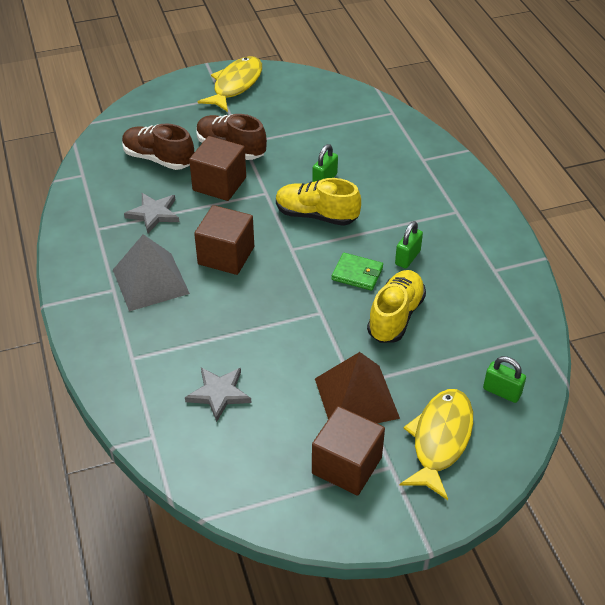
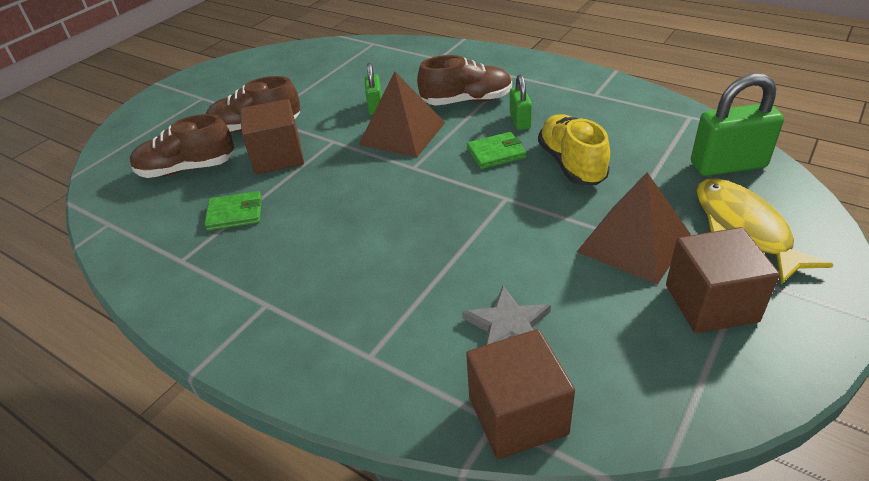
camera: 35 degrees left, 5 degrees down
(150, 281) = (302, 272): grey pyramid -> none
(154, 214) = (235, 213): grey star -> green wallet
(226, 255) = (356, 206): brown cube -> brown cube (517, 415)
(235, 85) = (205, 84): yellow fish -> none
(316, 215) = (402, 133): yellow shoe -> brown pyramid
(393, 215) = (467, 101): none -> brown shoe
(502, 391) = (728, 165): green padlock -> green padlock, size x1.77

